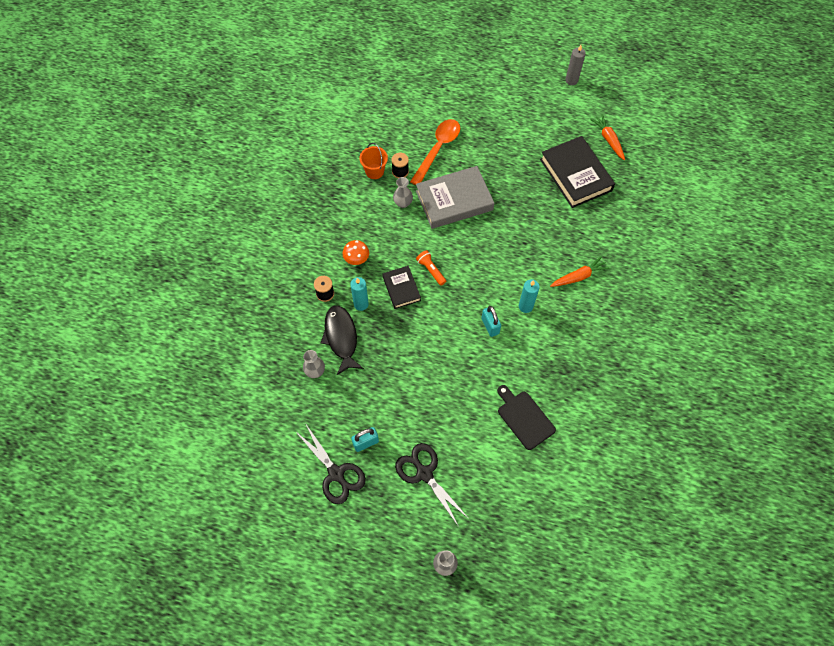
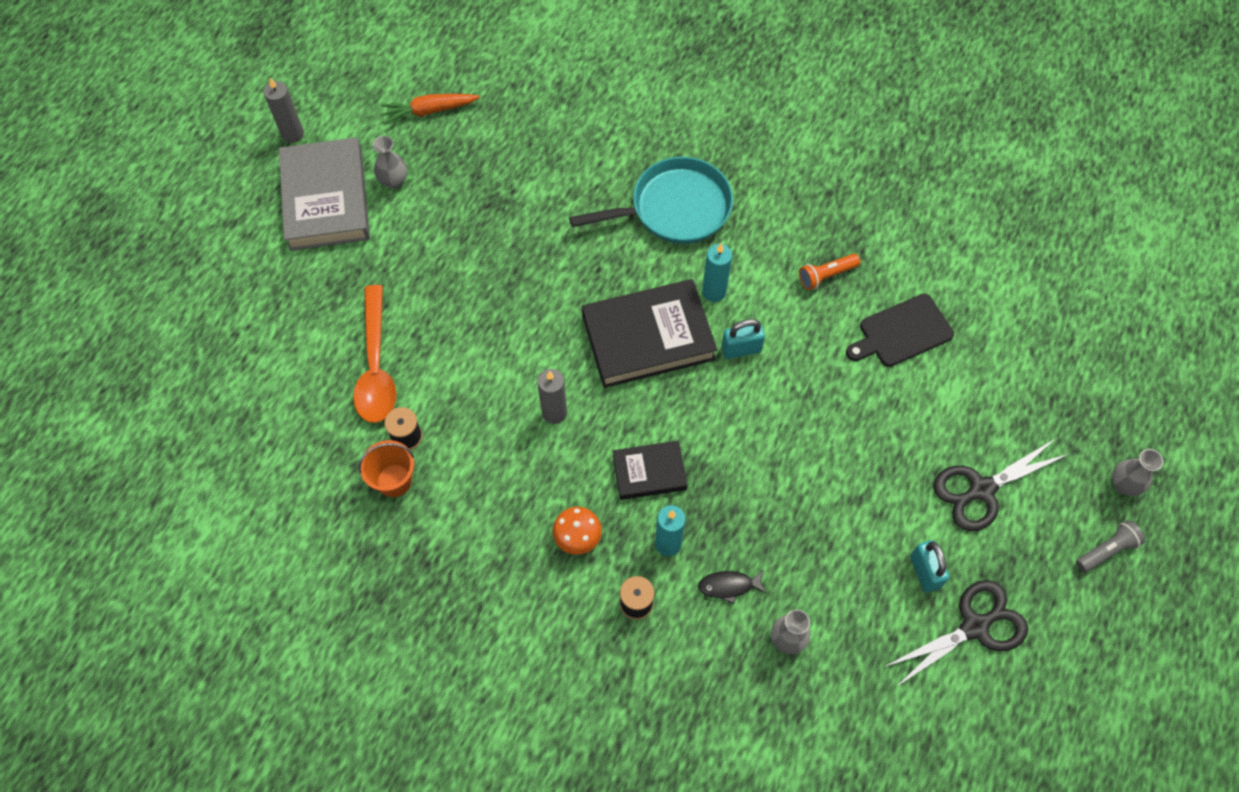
camera: 80 degrees left, 0 degrees up
(341, 338) = (729, 586): black fish -> black fish, size x0.51
(397, 553) = (1107, 550): none -> grey flashlight
(403, 203) = (476, 442): grey vase -> grey vase (393, 180)
(428, 236) = (554, 413): none -> grey candle
(431, 270) = (622, 419): orange flashlight -> orange flashlight (826, 275)
(438, 149) = (376, 366): orange spoon -> orange spoon turned 135 degrees counterclockwise
(454, 200) = (491, 359): grey book -> grey book (326, 199)
(575, 175) = (486, 171): black book -> black book (648, 338)
(578, 276) = (674, 208): orange carrot -> turquoise pan

